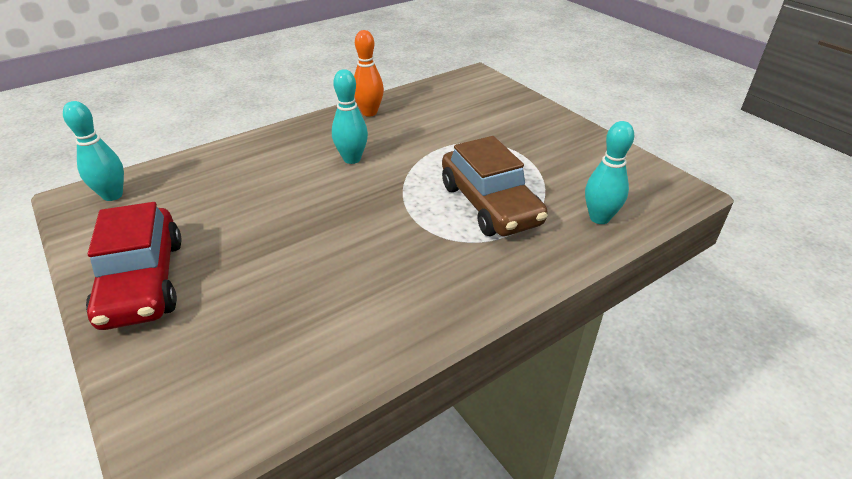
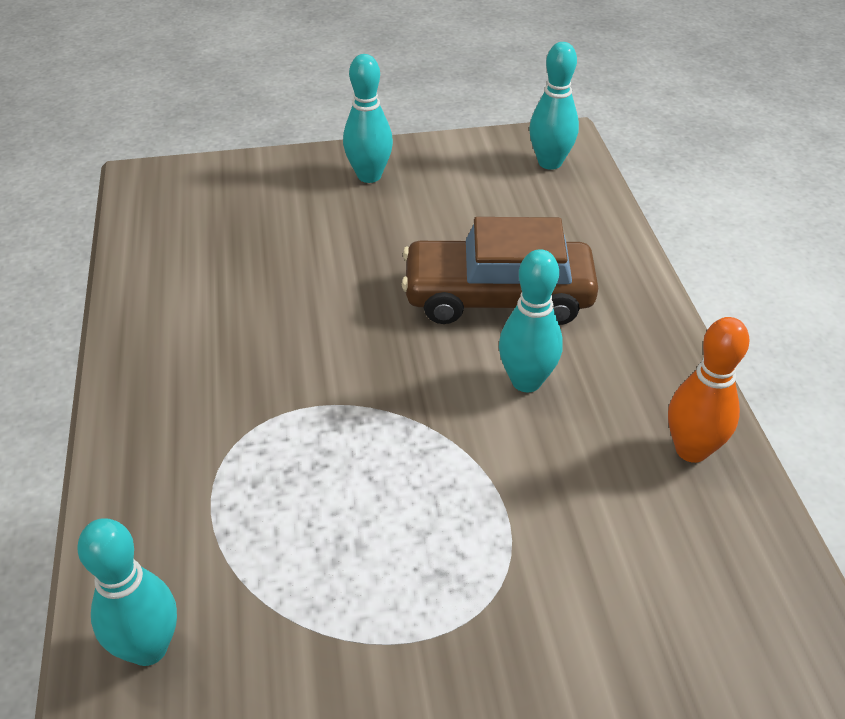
camera: 115 degrees right, 5 degrees up
(143, 281) = (369, 176): red car -> turquoise bowling pin
(490, 204) = (294, 507): brown car -> brown car (498, 297)

